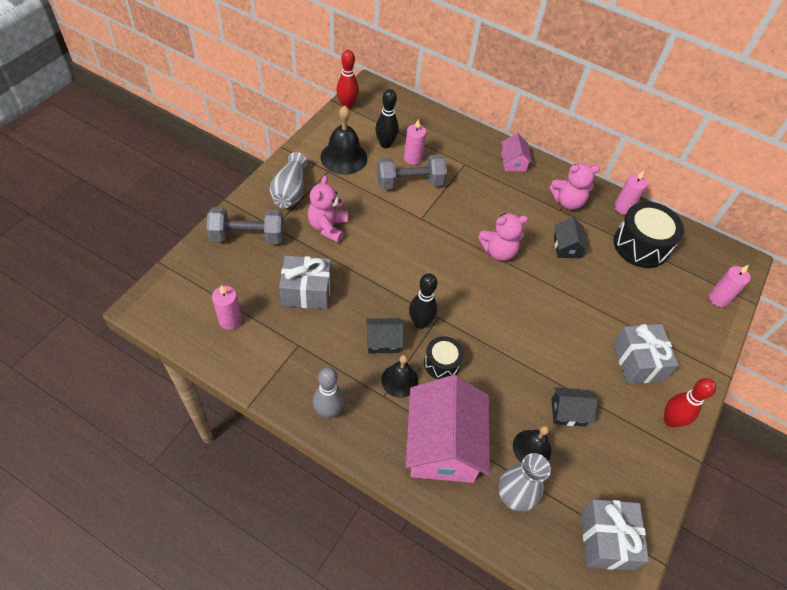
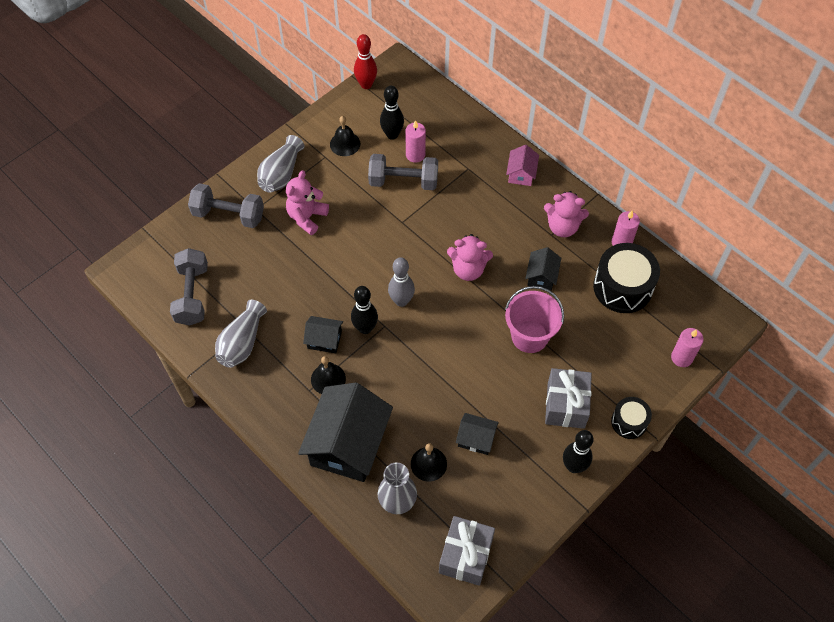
camera: 20 degrees right, 5 degrees up
(230, 320) = (192, 295): pink candle -> grey dumbbell
(298, 360) = (242, 343): none -> grey vase
(306, 292) = (268, 279): grey gift -> none
(328, 412) = (256, 395): grey bowling pin -> grey bowling pin (401, 301)
(344, 157) = (345, 144): black bell -> black bell, size x0.63
(442, 363) = (372, 370): black drum -> black drum (629, 422)
(443, 444) = (348, 444): pink house -> black house
(578, 303) = (529, 336): none -> pink bucket
(670, 420) = (573, 466): red bowling pin -> black bowling pin

